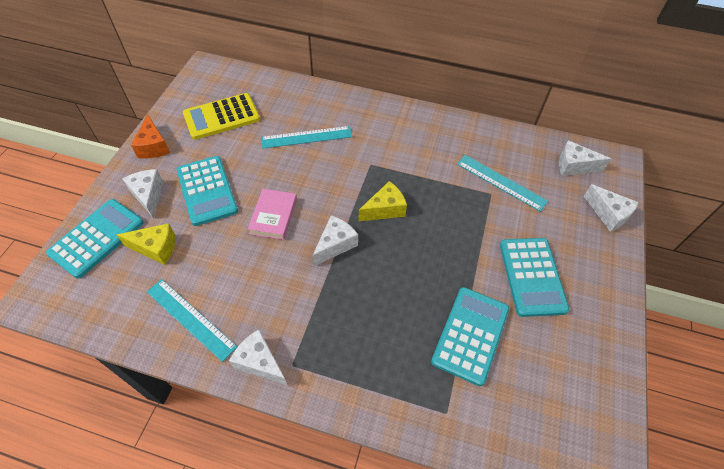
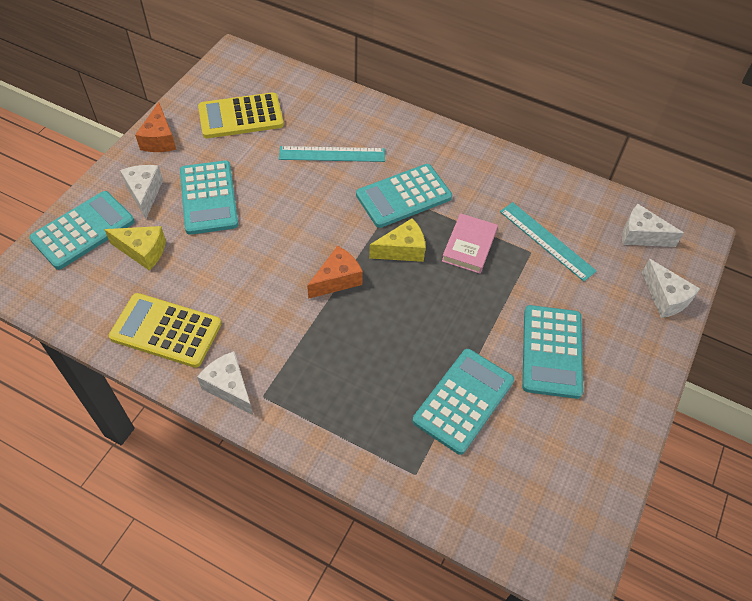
camera: 10 degrees right, 0 degrees up
(190, 318) = (166, 330): turquoise ruler -> yellow calculator
(273, 216) = (276, 237): pink book -> pink book (469, 246)
(335, 245) = (337, 280): white cheese -> orange cheese
(374, 163) = (403, 196): none -> turquoise calculator

